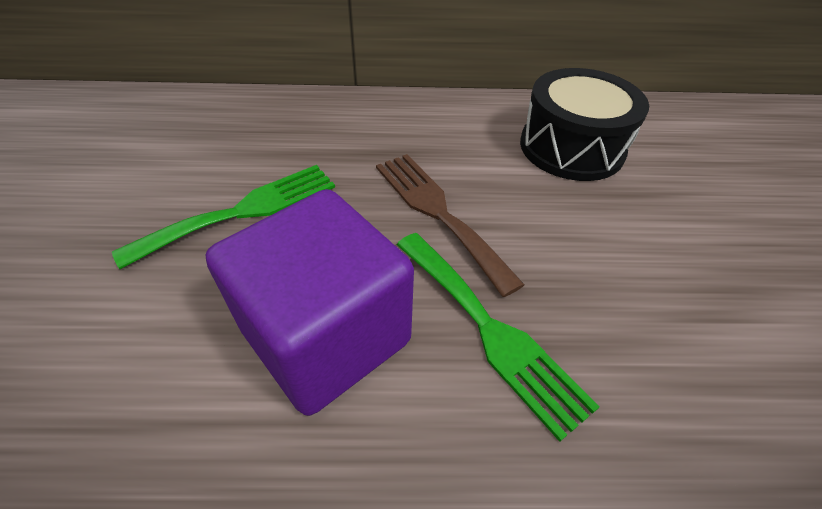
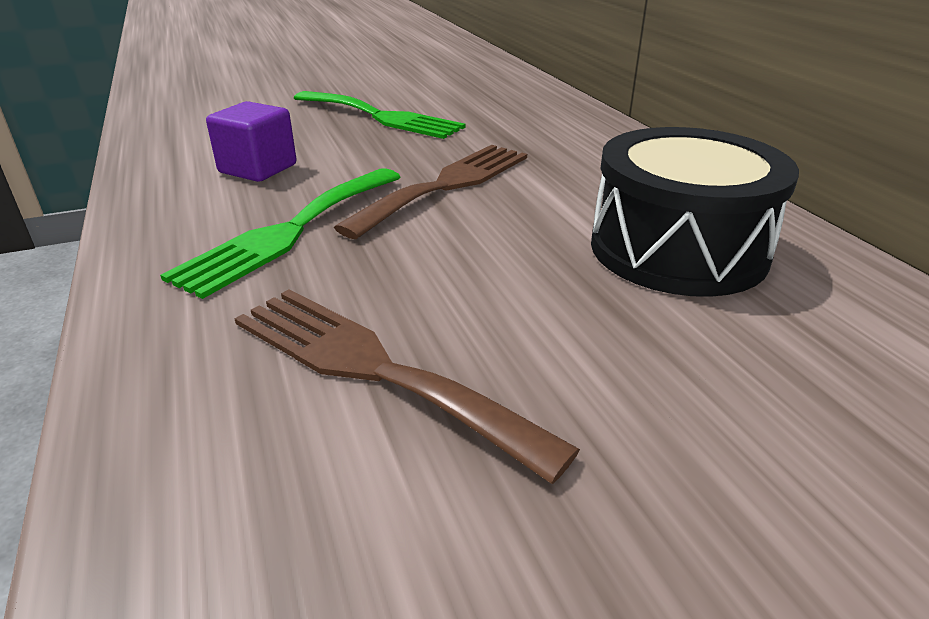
camera: 70 degrees right, 15 degrees down
(326, 336) = (258, 169): purple cube -> purple cube, size x0.51
(694, 314) = (375, 369): none -> brown fork

